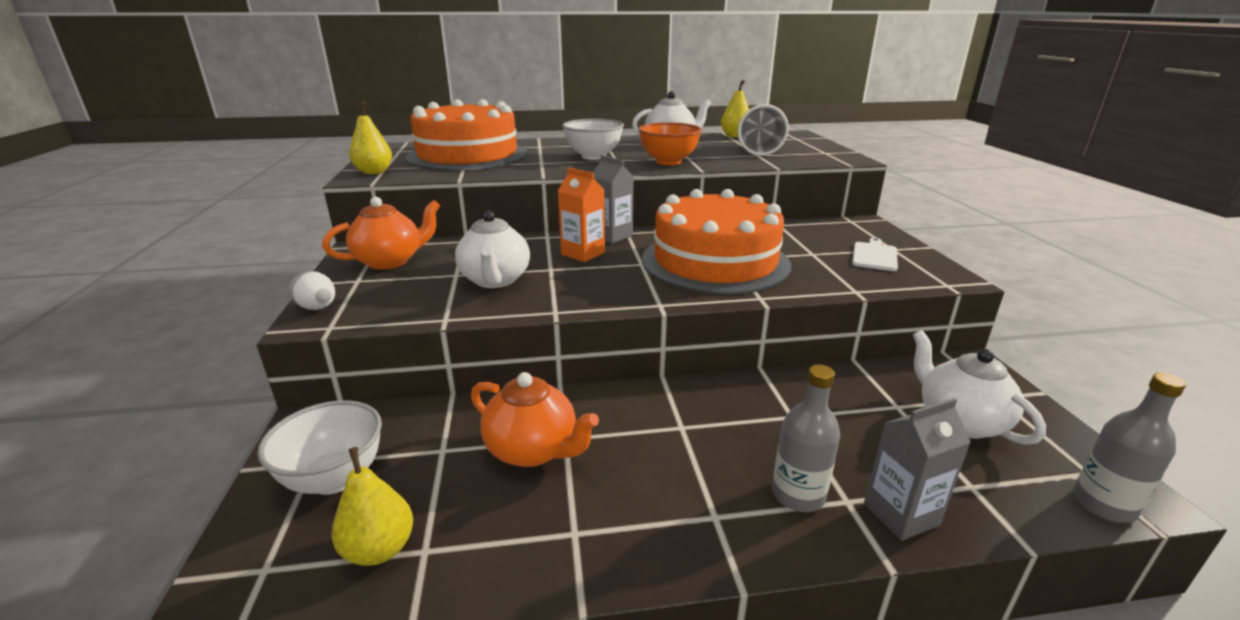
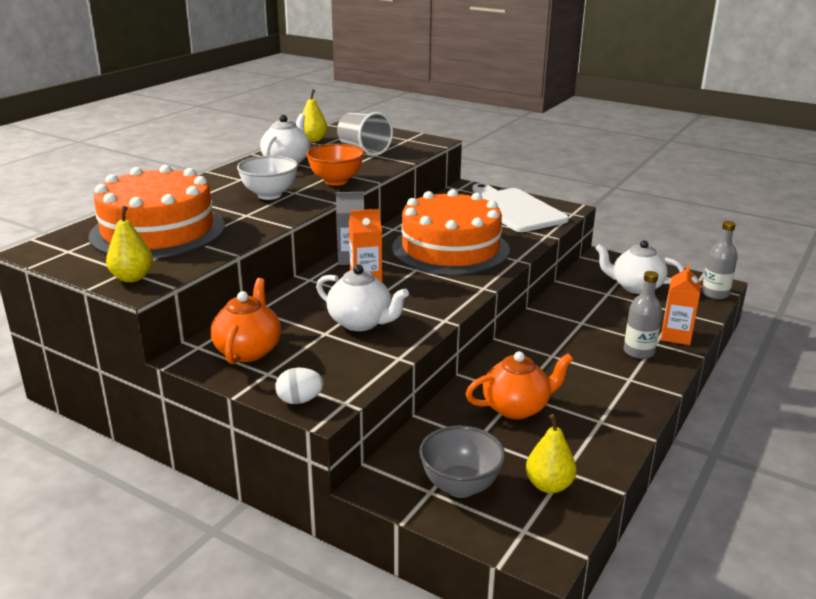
camera: 50 degrees left, 0 degrees up
(334, 478) = (460, 486): white bowl -> grey bowl
(874, 255) = (514, 209): white cutting board -> white cutting board, size x2.09
(901, 514) = (676, 336): grey carton -> orange carton

